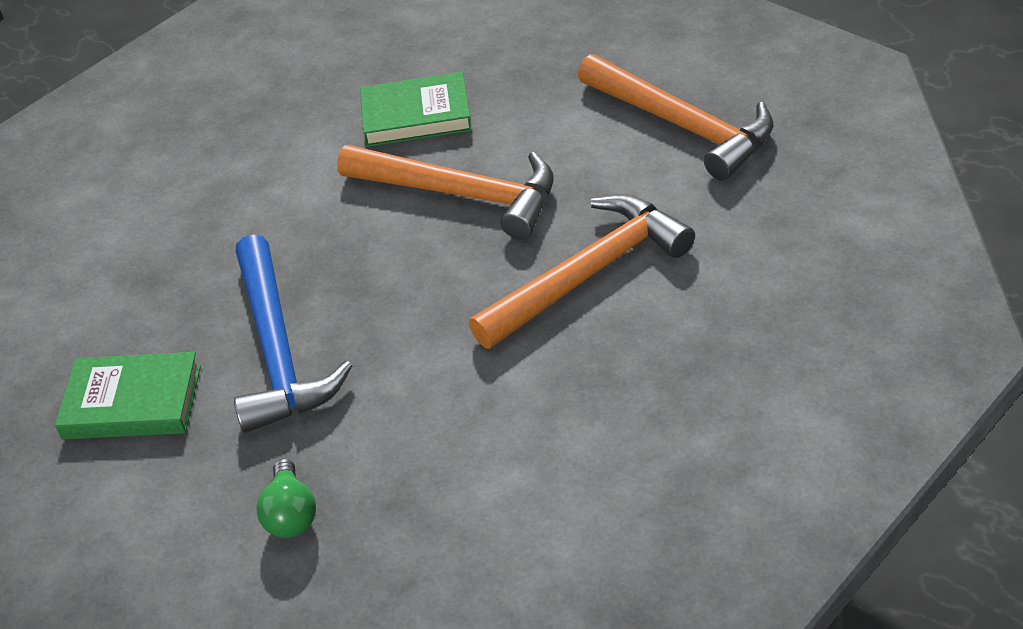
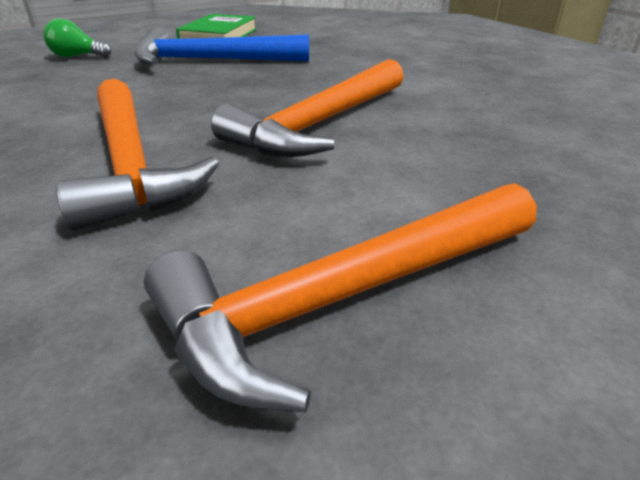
camera: 100 degrees right, 10 degrees down
(416, 115) = (463, 119): green book -> none

